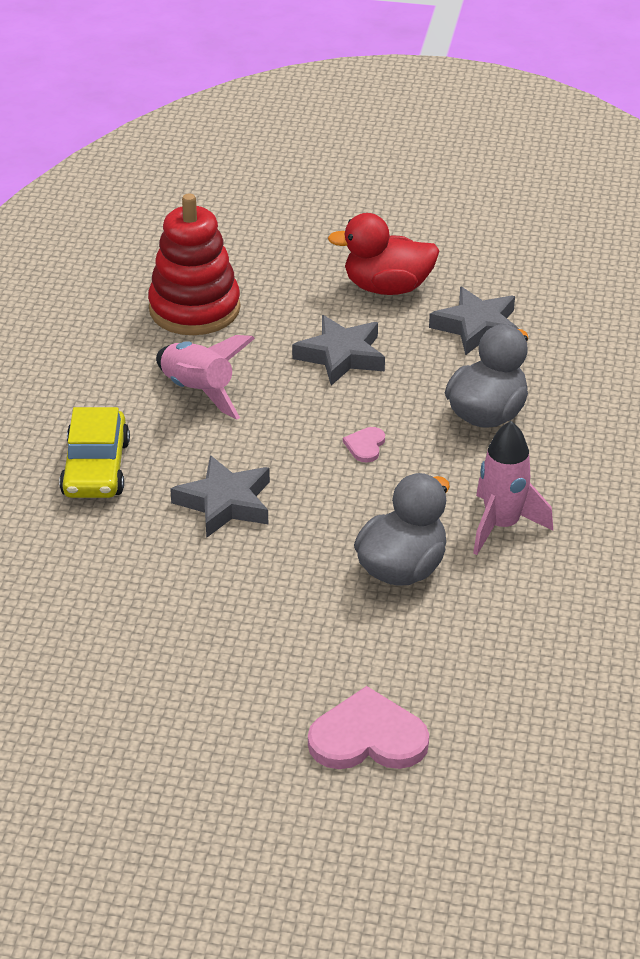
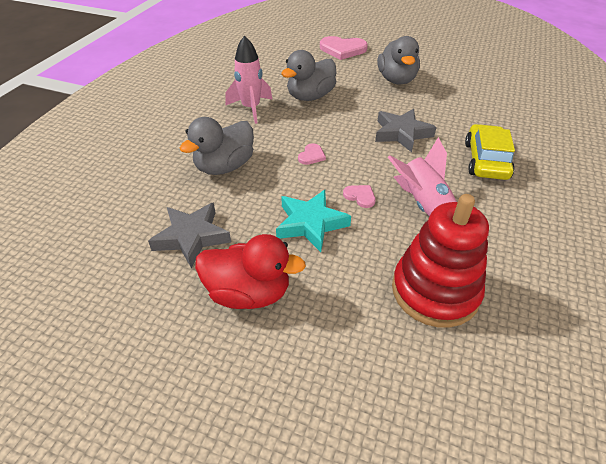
camera: 170 degrees left, 5 degrees up
(233, 639) = (396, 80): none -> grey duck
(283, 394) = (360, 196): none -> pink heart
(341, 356) = (311, 223): grey star -> turquoise star

